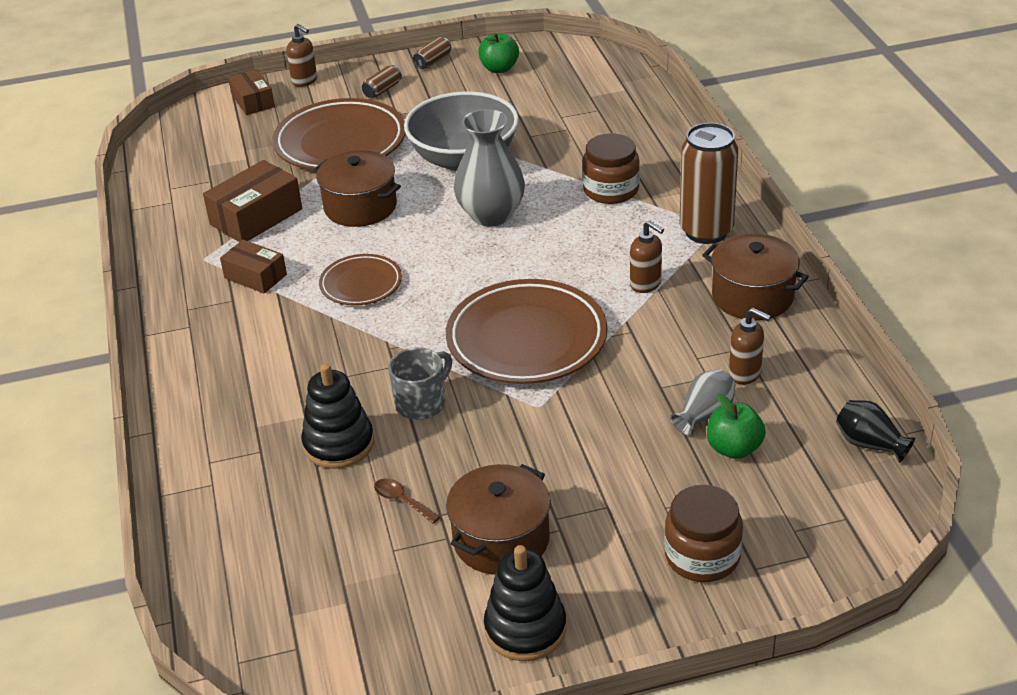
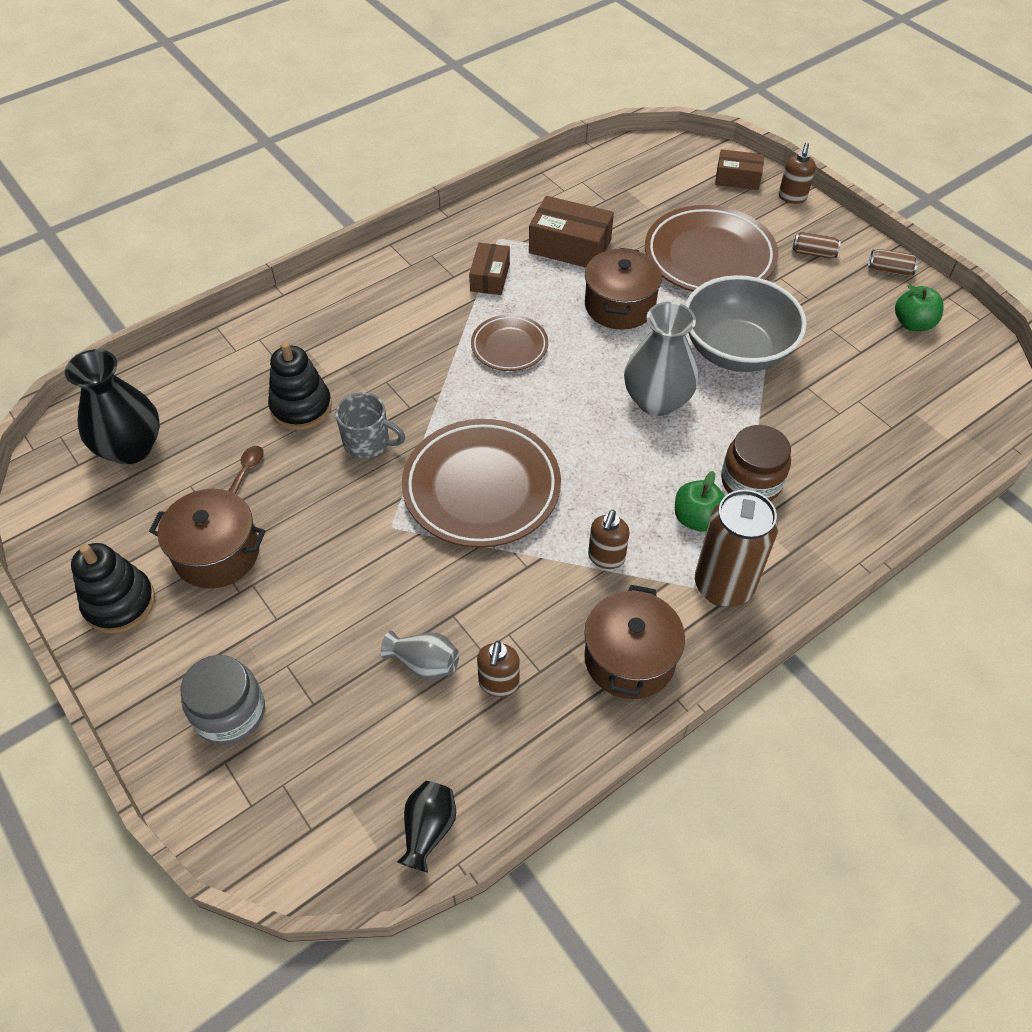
camera: 65 degrees right, 15 degrees up
(253, 101) = (737, 178): brown box -> brown box turned 60 degrees clockwise
(303, 595) = (131, 448): none -> black vase
(702, 556) = (230, 713): brown jar -> grey jar
(734, 448) = (383, 702): green apple -> green apple (697, 518)

